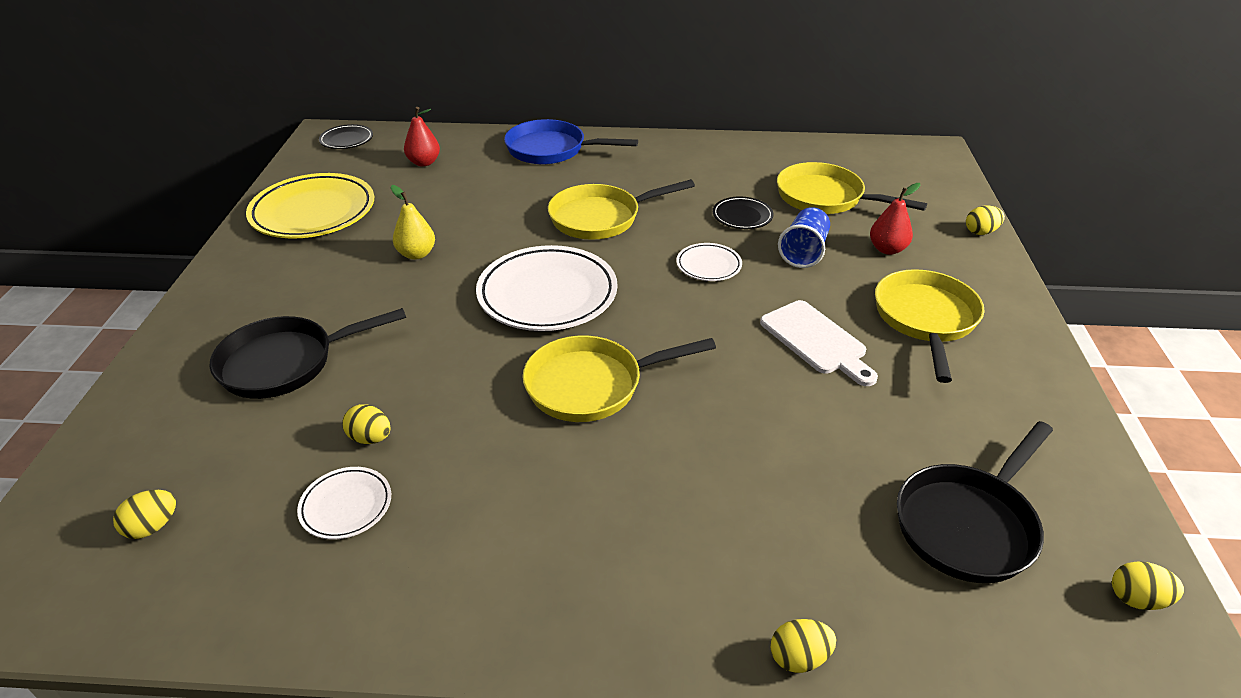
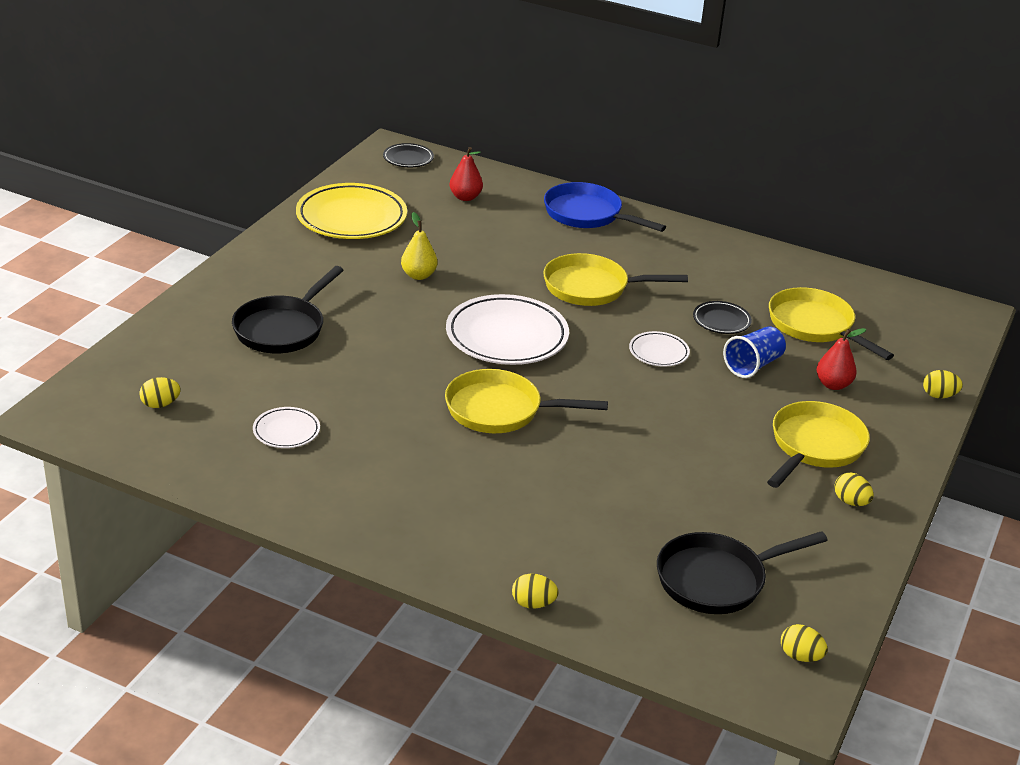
camera: 20 degrees right, 5 degrees down
(285, 363) = (282, 329): black pan -> black pan turned 60 degrees counterclockwise
(370, 438) = (321, 396): yellow egg -> yellow egg (850, 502)
(816, 340) = (705, 433): white cutting board -> none

